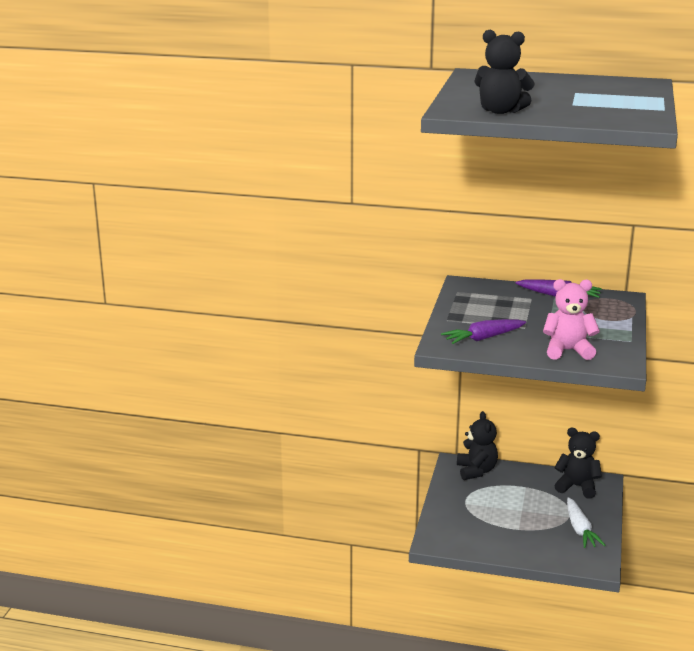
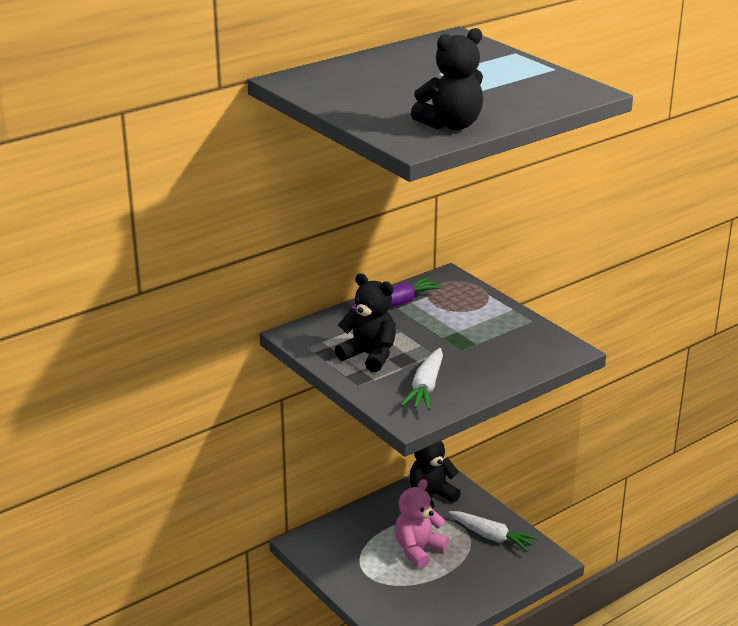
camera: 50 degrees left, 5 degrees up
(476, 471) = (331, 538): black teddy bear -> black teddy bear (369, 356)
(483, 338) = (425, 387): purple carrot -> white carrot
(568, 351) = (509, 360): pink teddy bear -> pink teddy bear (418, 550)

